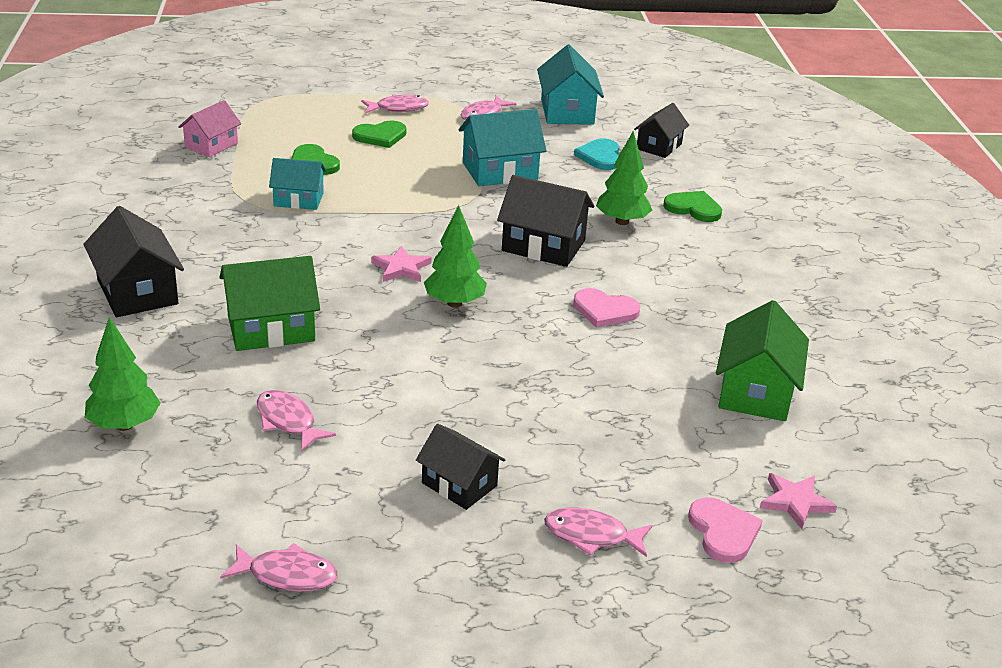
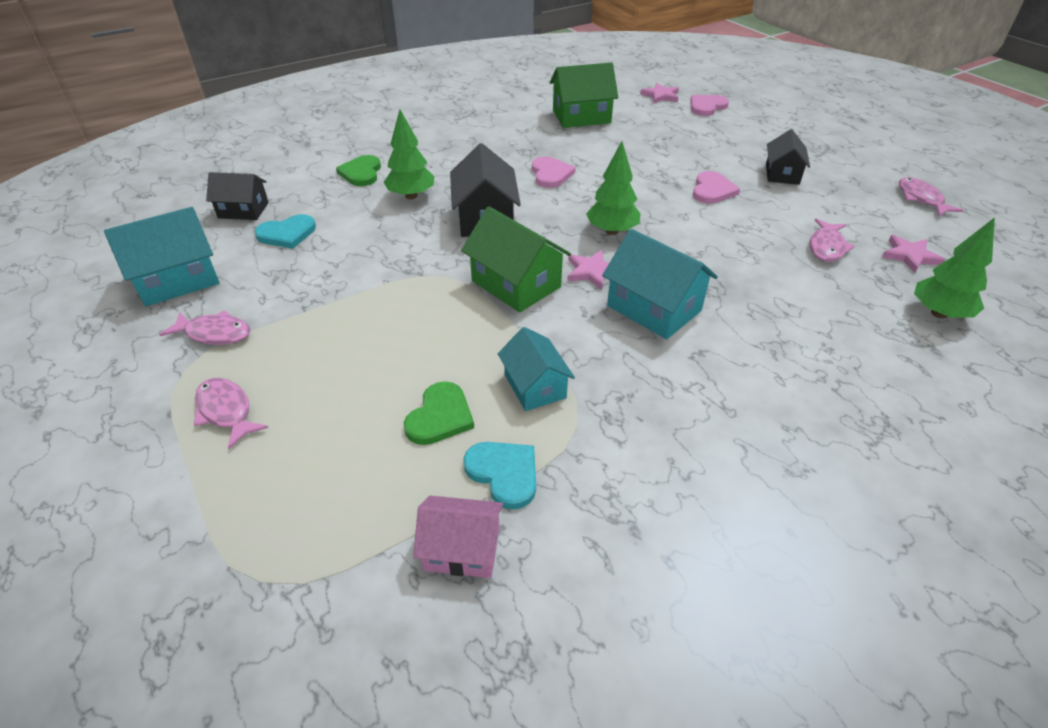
camera: 115 degrees left, 10 degrees up
(137, 292) = (811, 408): black house -> none
(209, 472) = (910, 256): none -> pink star
(242, 169) = (504, 473): none -> turquoise heart
(271, 328) = (751, 300): green house -> green house (516, 284)
(380, 136) = (326, 392): green heart -> none
(472, 404) = (712, 190): none -> pink heart
(500, 171) = (361, 278): turquoise house -> turquoise house (654, 308)
(591, 535) = (759, 133): pink fish -> none

